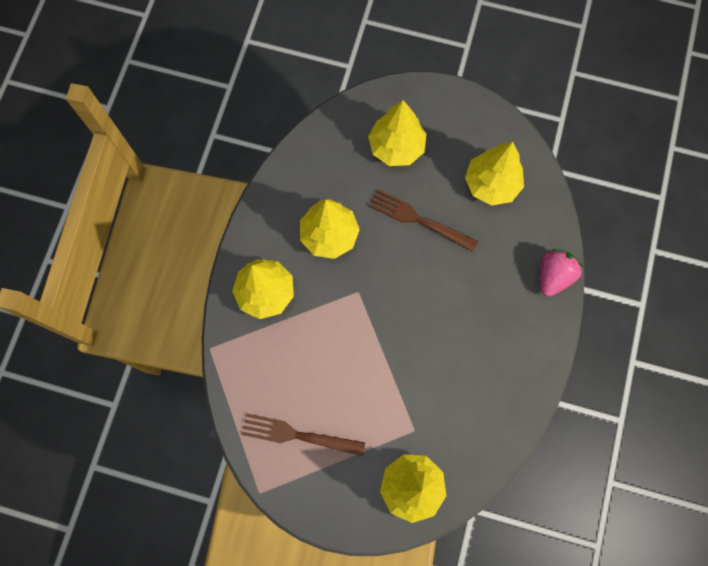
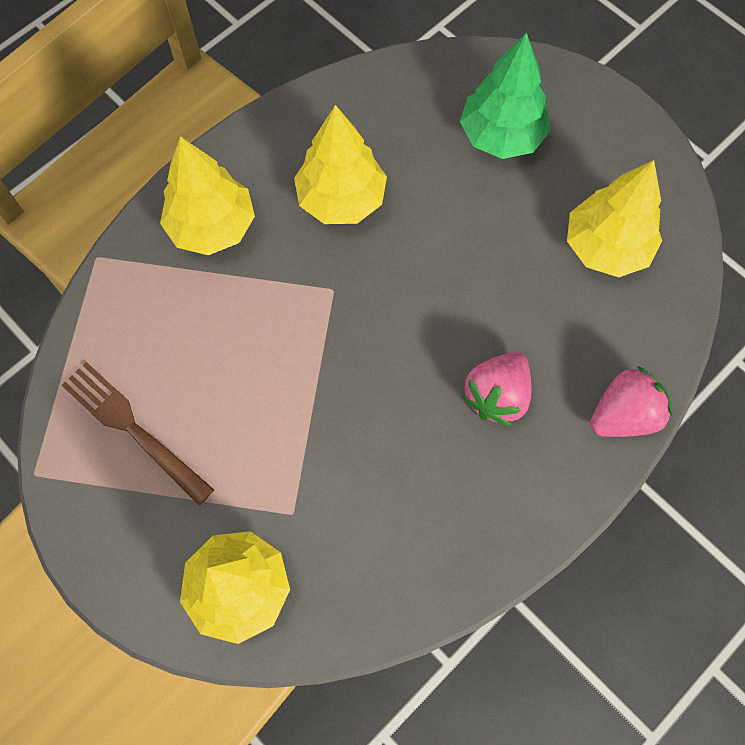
camera: 30 degrees right, 5 degrees down
(396, 147) = (501, 136): yellow tree -> green tree
(418, 220) = (474, 241): brown fork -> none
(482, 303) = (496, 396): none -> pink strawberry

